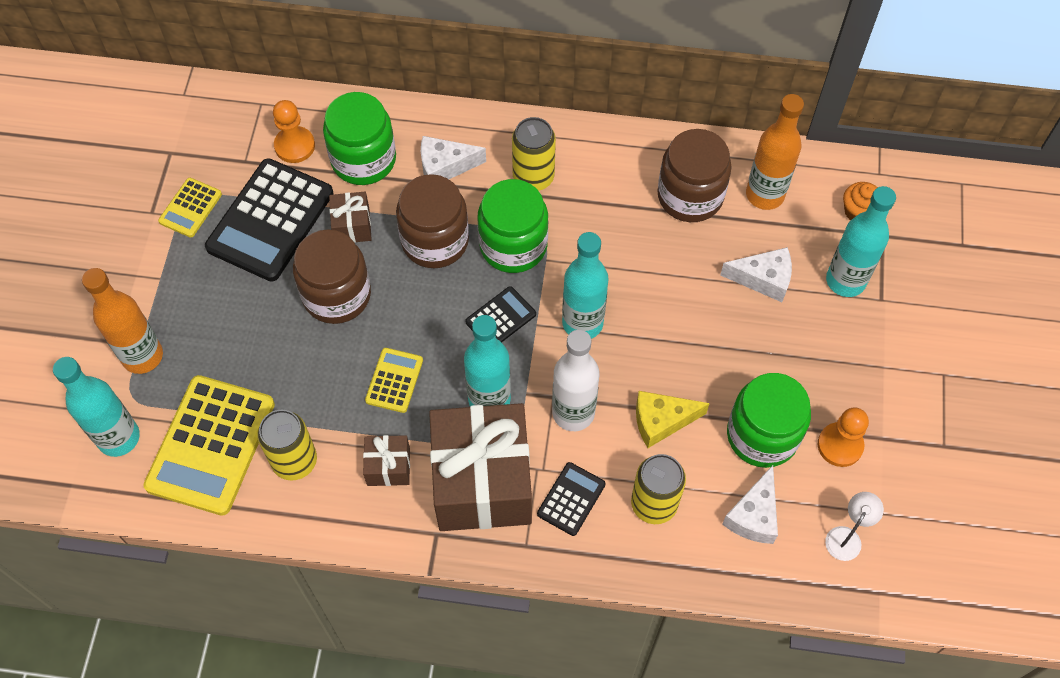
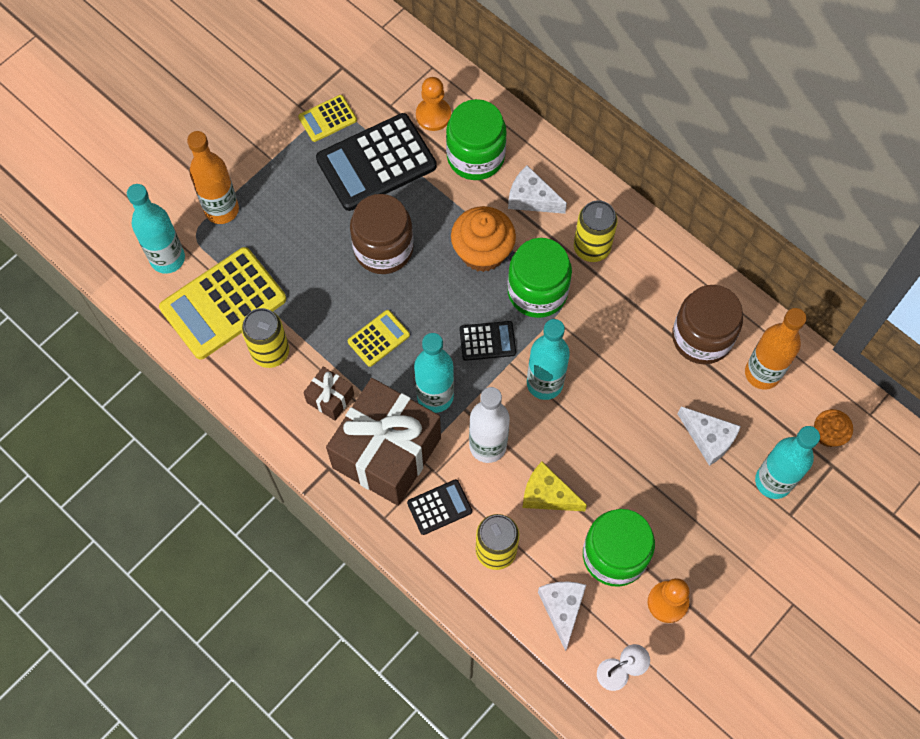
camera: 35 degrees right, 5 degrees up
(352, 226) = (431, 203): brown gift -> none
(435, 241) = (482, 252): brown jar -> orange cupcake
(753, 515) = (562, 609): white cheese -> white cheese turned 120 degrees clockwise

